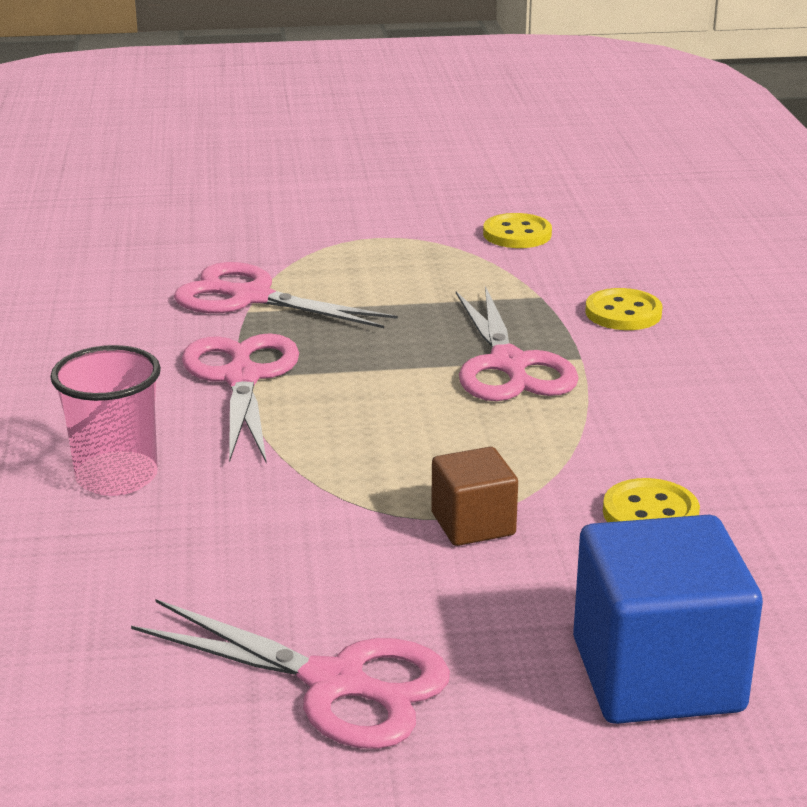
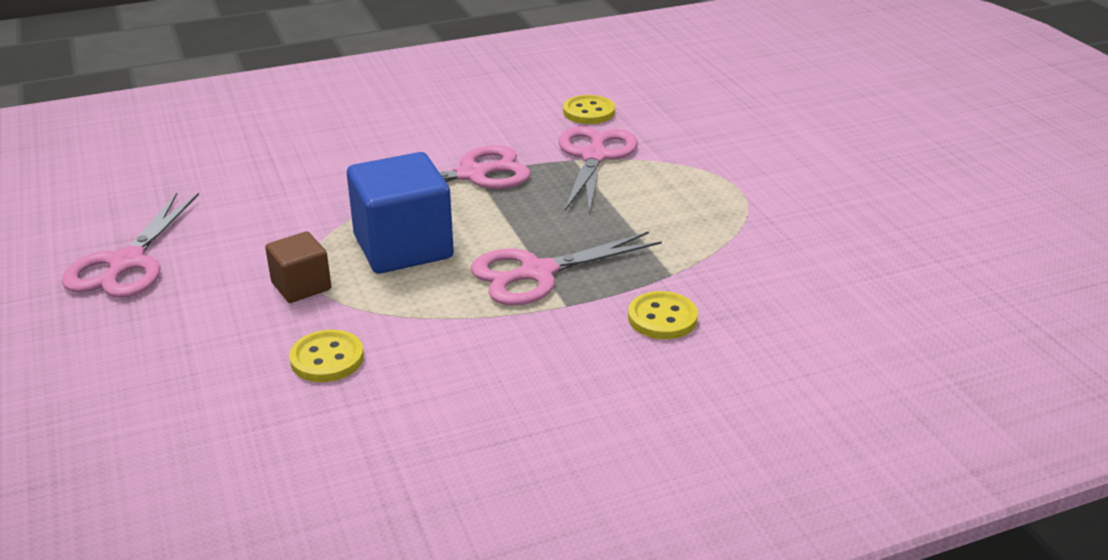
camera: 75 degrees right, 5 degrees up
(117, 477) = (335, 160): pink cup -> none
(517, 234) = (792, 248): yellow button -> yellow button (588, 112)
(657, 675) = (128, 377): blue cube -> blue cube (403, 247)

